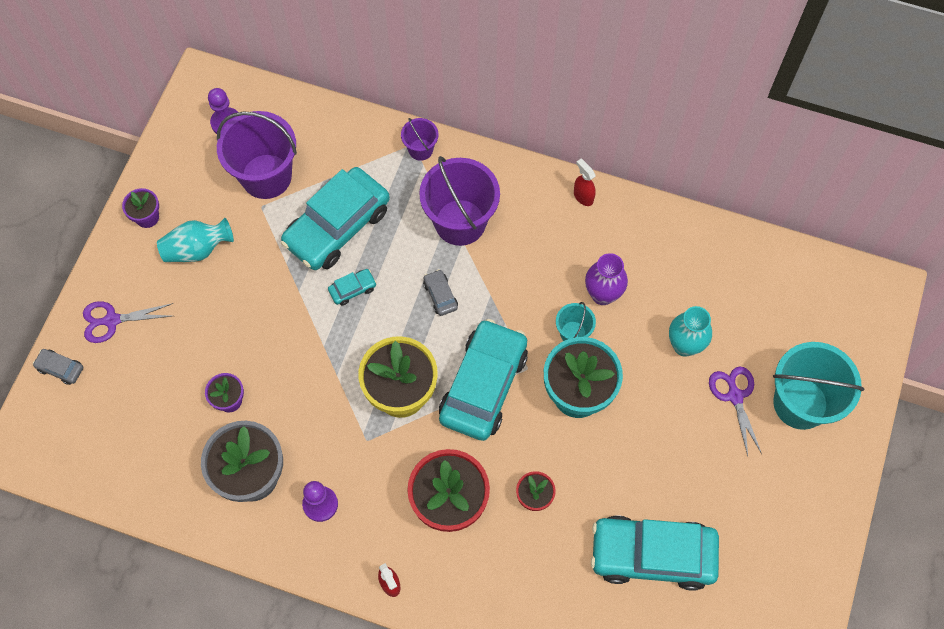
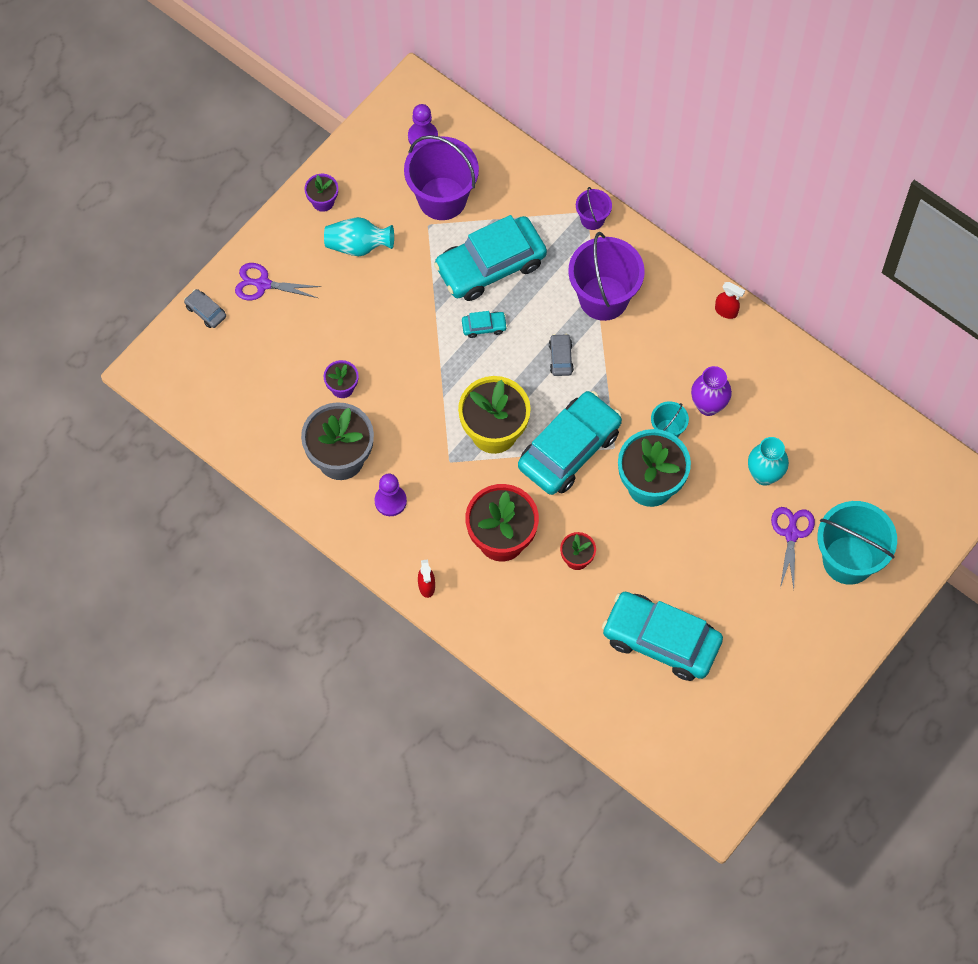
camera: 20 degrees right, 0 degrees up
(583, 196) = (726, 311): red spray bottle -> red spray bottle turned 135 degrees clockwise

